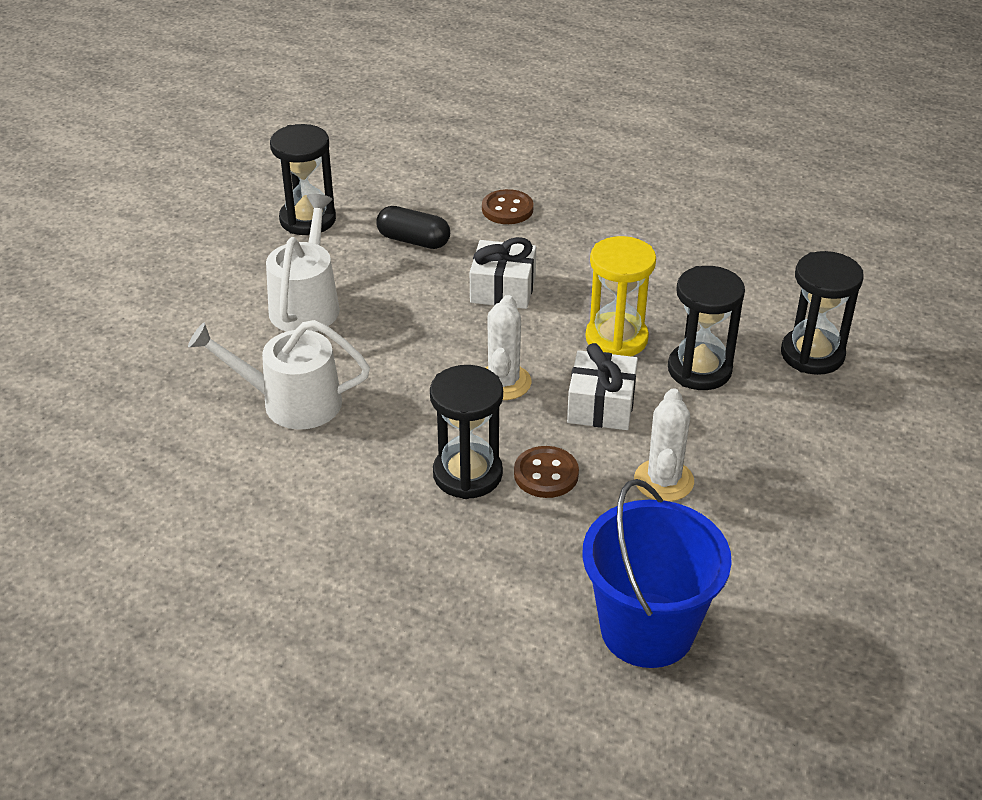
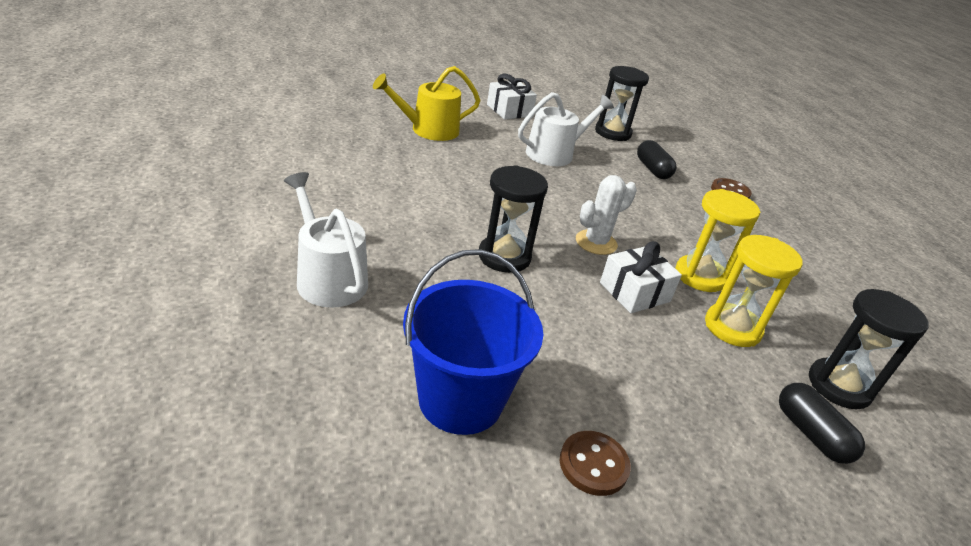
camera: 45 degrees right, 5 degrees down
(143, 392) = (429, 130): none -> yellow watering can
(291, 402) = (479, 174): white watering can -> white watering can (328, 278)
(503, 289) = (667, 214): white gift -> white gift (509, 110)
(546, 474) = (544, 290): brown button -> brown button (593, 464)
(663, 480) = (609, 351): white cactus -> none
(699, 370) = (732, 328): black hourglass -> yellow hourglass
(844, 415) = (811, 434): none -> black capsule

